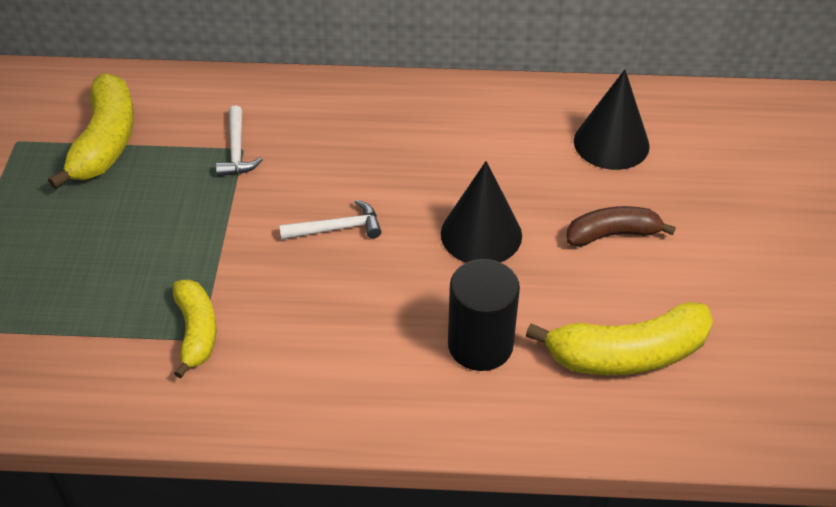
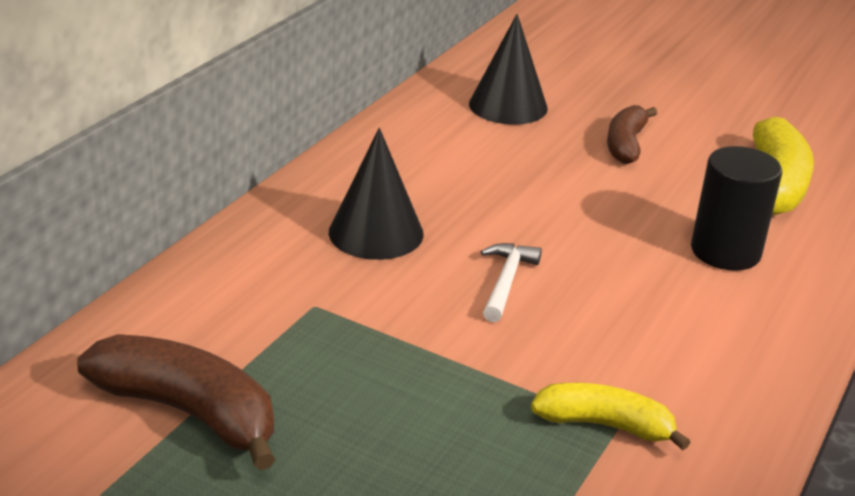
camera: 65 degrees left, 15 degrees down
(105, 142) = (189, 412): yellow banana -> brown banana
(237, 150) = (313, 310): white hammer -> none
(481, 234) = (578, 204): black cone -> black cone (376, 232)

